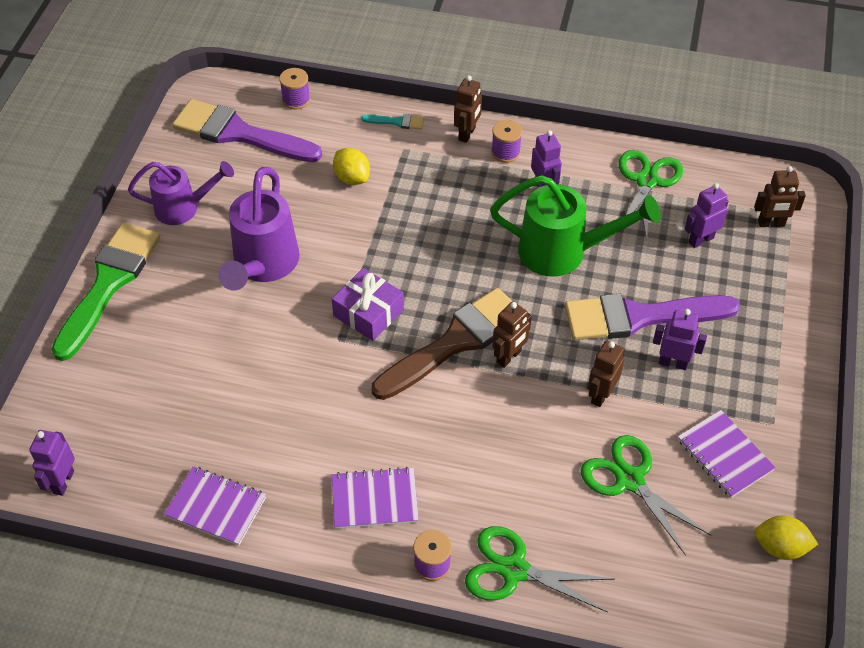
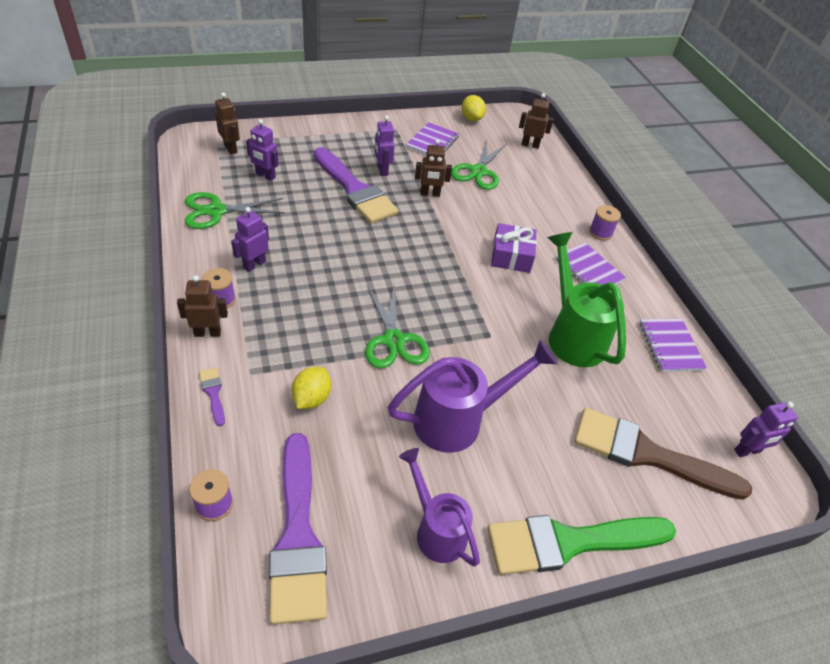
camera: 125 degrees left, 5 degrees down
(368, 312) = (453, 327): purple gift -> purple gift (511, 256)
(397, 122) = (213, 393): turquoise brush -> purple brush
(455, 342) = (442, 270): brown brush -> brown brush (647, 454)
(509, 357) = (433, 240): brown robot -> brown robot (530, 145)
(514, 570) = (571, 201): green scissors -> green scissors (394, 340)
(564, 253) = (319, 237): green watering can -> green watering can (572, 334)

